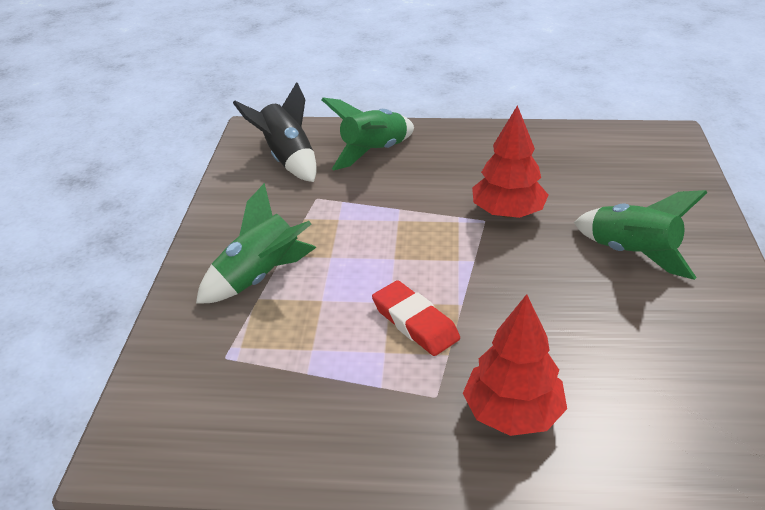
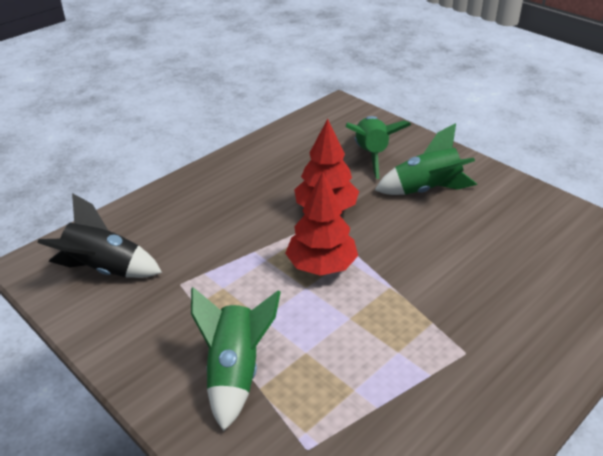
camera: 50 degrees left, 0 degrees up
(374, 152) = (169, 222): green rocket -> green rocket (371, 155)
(415, 322) = (384, 318): red eraser -> none
(512, 413) = (512, 327): red tree -> red tree (321, 266)

